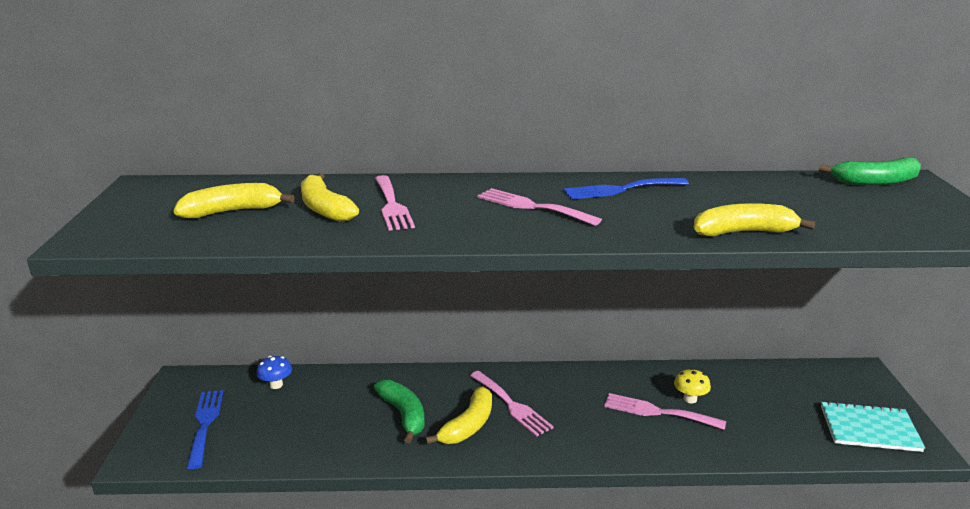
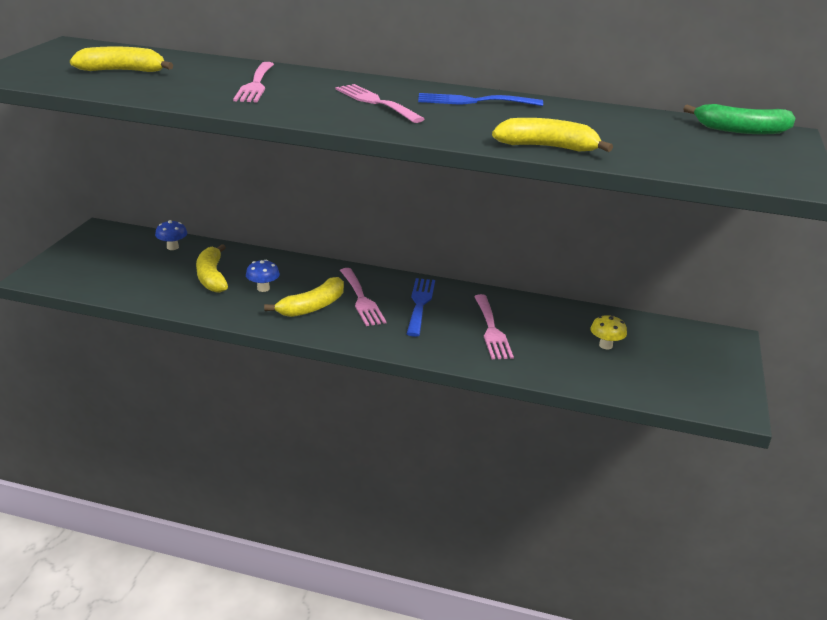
camera: 15 degrees right, 5 degrees up
(205, 424) = (100, 263): blue fork -> blue fork (420, 304)
(324, 209) = (197, 79): yellow banana -> yellow banana (212, 277)
(403, 415) = (263, 288): green banana -> blue mushroom
(657, 412) = (492, 330): pink fork -> pink fork turned 135 degrees counterclockwise
(690, 399) = (531, 326): yellow mushroom -> yellow mushroom (605, 345)
(869, 429) = (692, 384): turquoise notebook -> none

